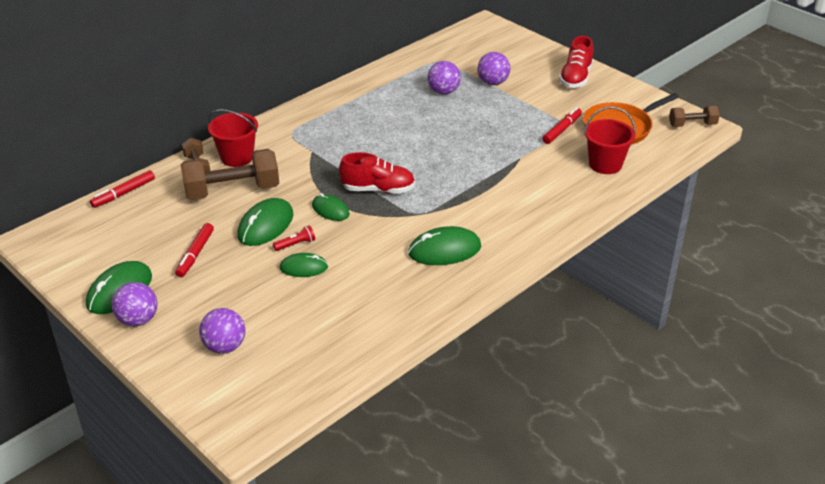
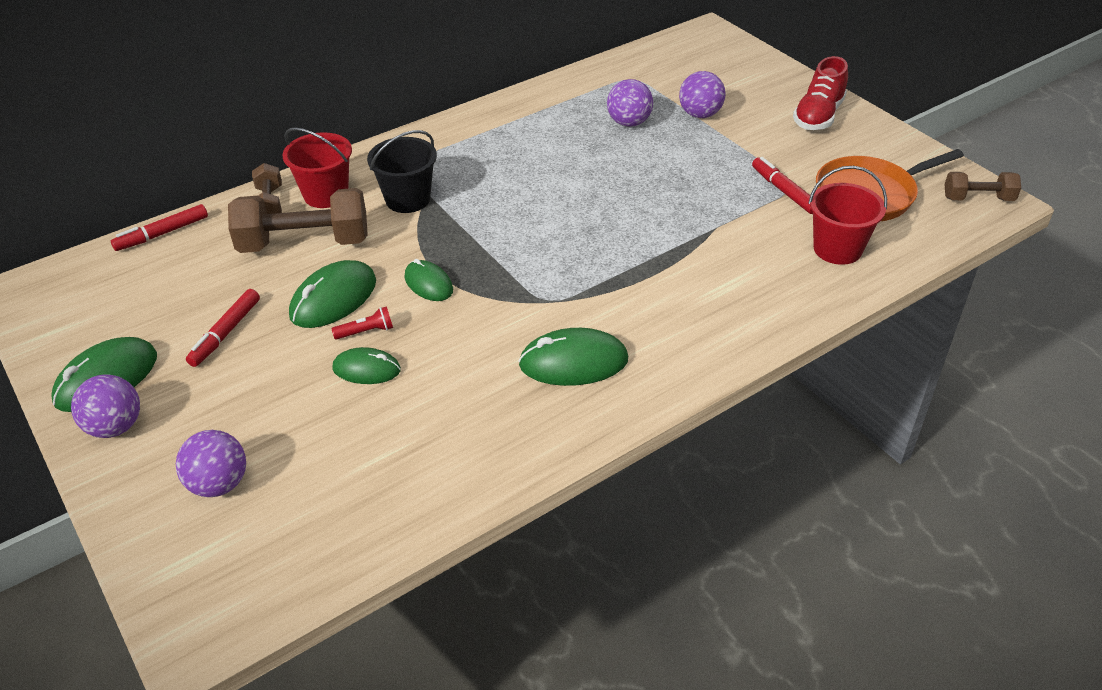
camera: 10 degrees right, 5 degrees up
(298, 156) = (408, 199): none -> black bucket
(378, 189) = (503, 259): red shoe -> none
(562, 130) = (784, 191): red marker -> red marker turned 75 degrees counterclockwise

